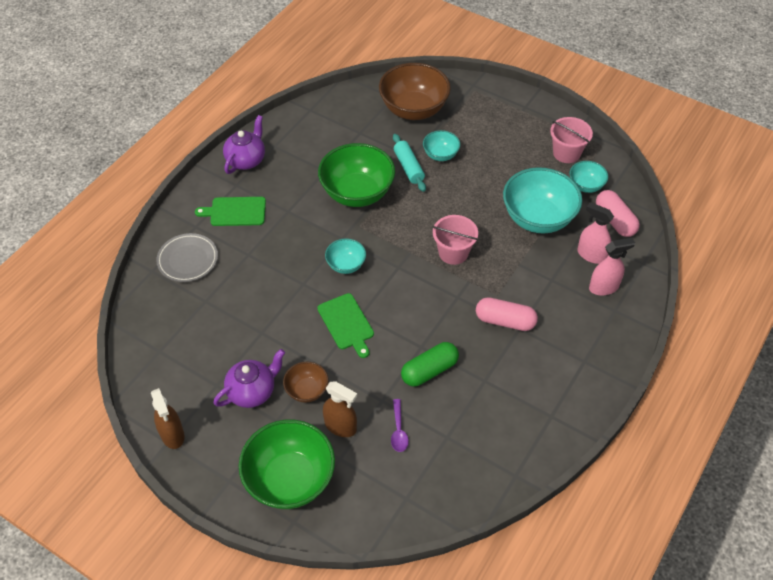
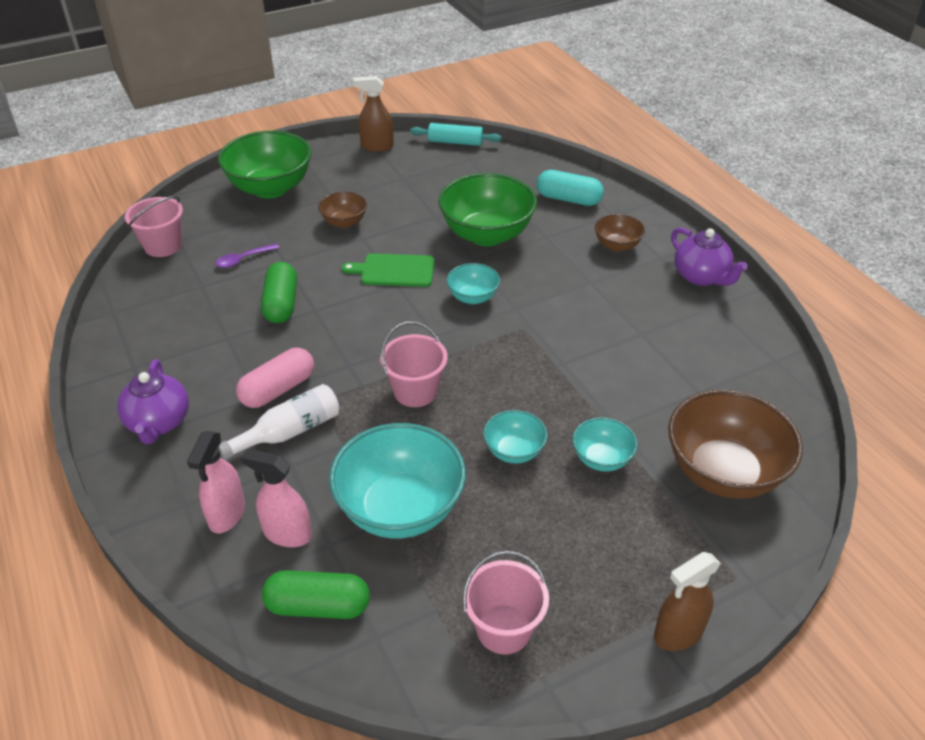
camera: 120 degrees right, 10 degrees down
(188, 260) = (568, 199): grey plate -> turquoise capsule
(235, 211) = (617, 245): green cutting board -> brown bowl
(252, 391) = (375, 194): purple teapot -> purple teapot (158, 423)
(340, 426) = (286, 229): brown spray bottle -> brown spray bottle (678, 633)
(357, 193) = (581, 347): green bowl -> green bowl (486, 234)
(398, 430) = (243, 259): purple spoon -> purple spoon turned 60 degrees counterclockwise
(408, 167) = (597, 413): turquoise rolling pin -> turquoise rolling pin (455, 142)
(421, 504) = (163, 246): none -> pink bucket
(531, 295) = (289, 432): none -> white bottle
(586, 185) = (414, 611): turquoise bowl -> turquoise bowl (514, 451)
(591, 255) = (287, 533): pink spray bottle -> pink spray bottle turned 135 degrees counterclockwise
(615, 220) = (318, 606): pink capsule -> green capsule

